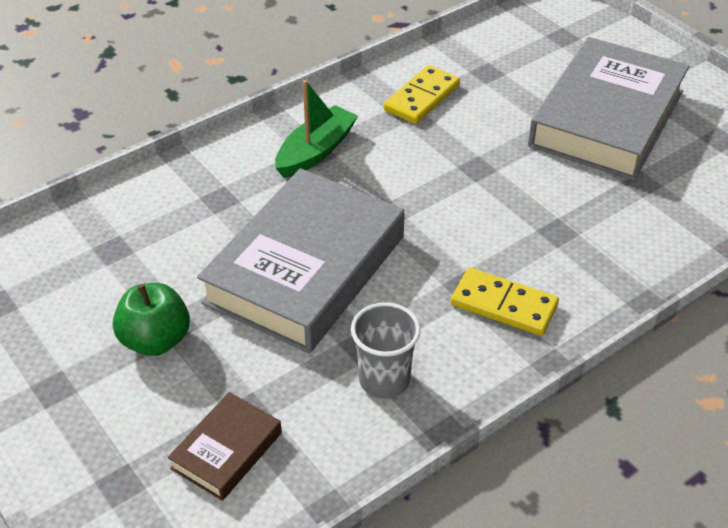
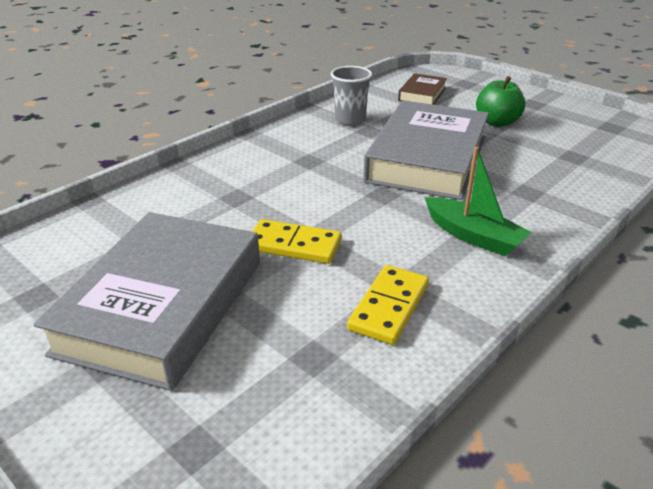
camera: 170 degrees right, 10 degrees down
(316, 151) = (473, 236): green boat -> green boat turned 75 degrees counterclockwise
(503, 305) = (280, 154): yellow domino -> yellow domino (294, 245)

